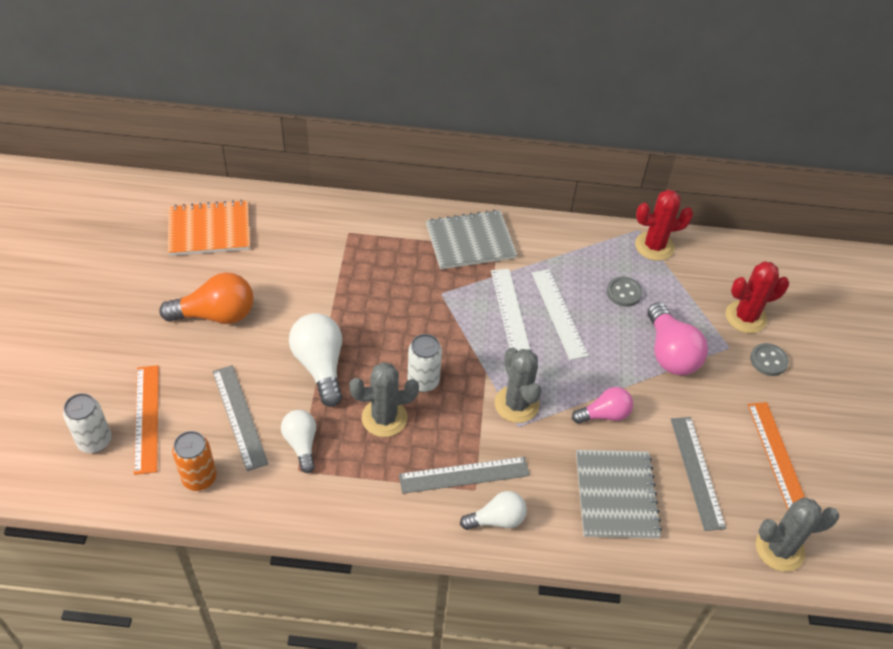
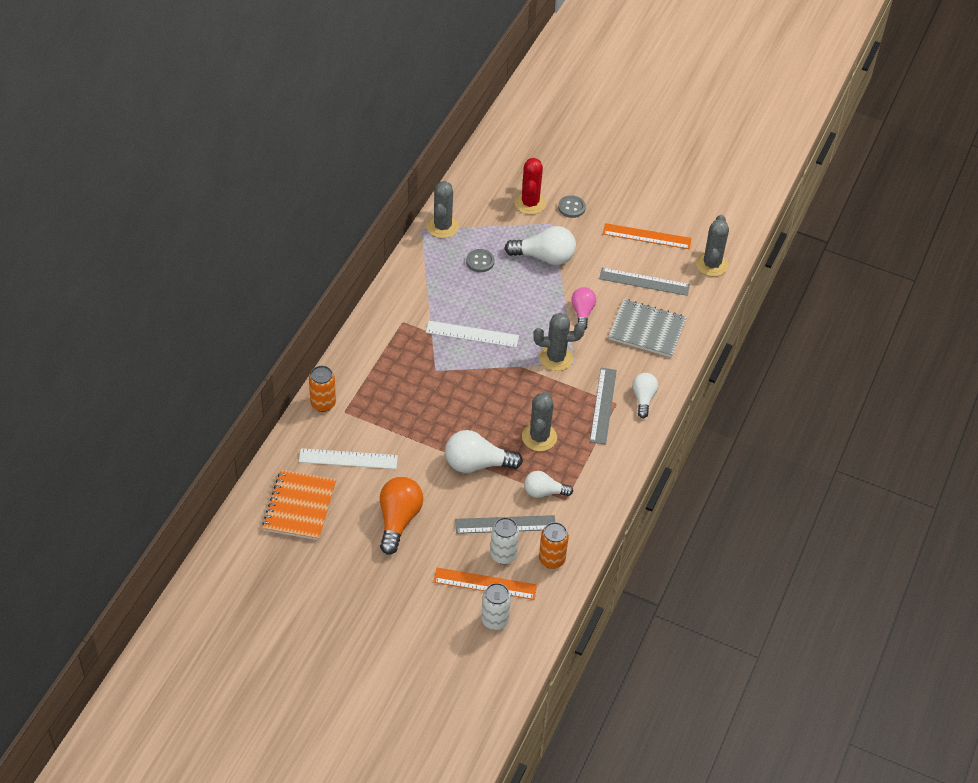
camera: 70 degrees left, 0 degrees up
(351, 213) = (323, 404): none -> orange can
(423, 381) = (515, 405): white can -> white can (503, 555)
(470, 241) = (389, 335): grey notebook -> none
(558, 313) = (484, 306): white ruler -> white ruler (348, 459)
(654, 246) = (442, 226): red cactus -> grey cactus
(670, 353) = (544, 257): pink light bulb -> white light bulb

